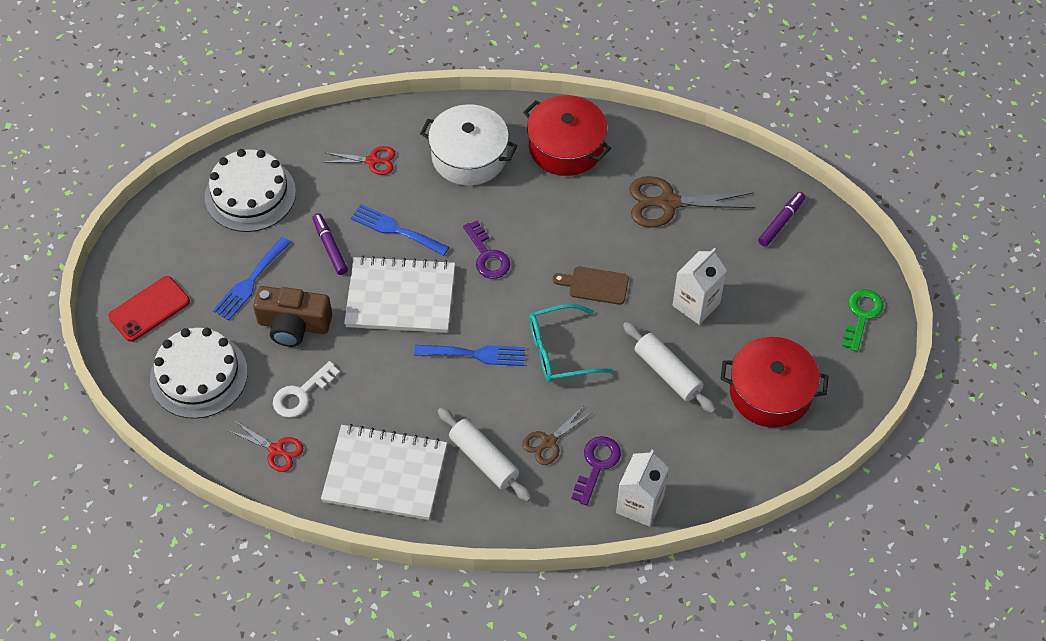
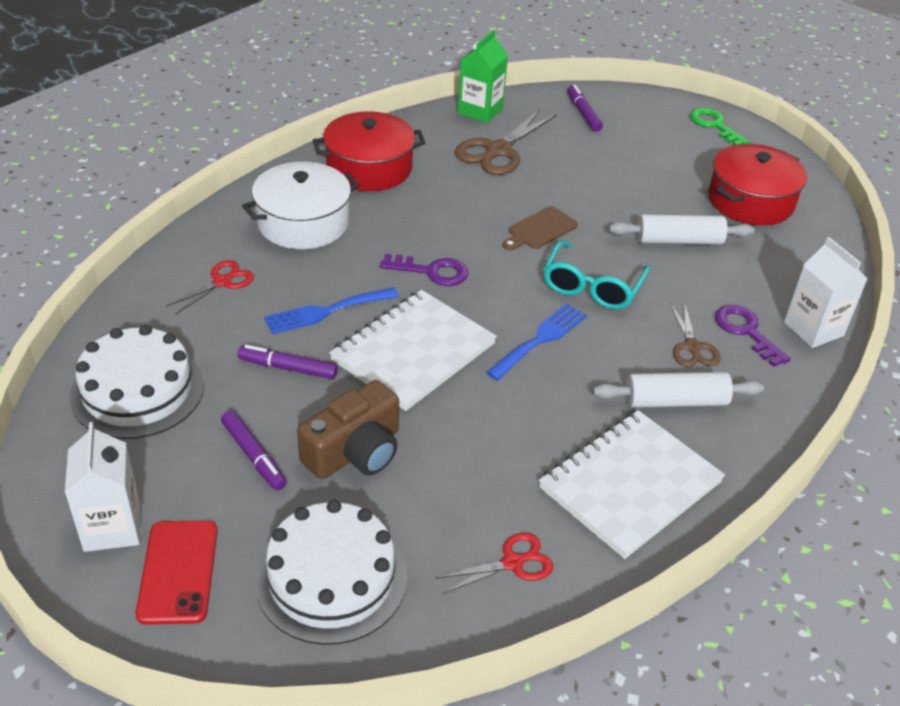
camera: 55 degrees left, 15 degrees down
(250, 282) = (254, 456): blue fork -> purple marker
(301, 394) = (456, 497): white key -> none
(696, 304) = (620, 190): white carton -> white carton (112, 527)
(711, 159) = (480, 111): none -> green carton

